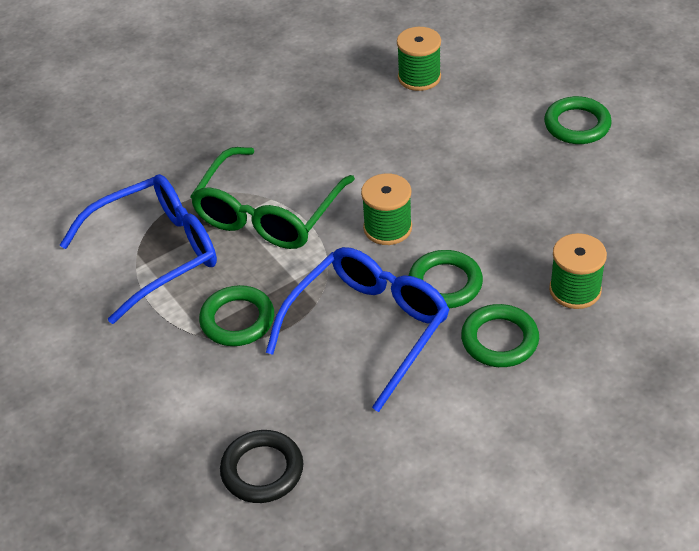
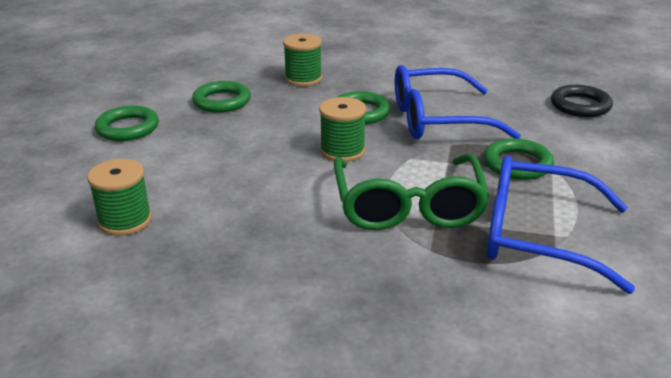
camera: 135 degrees left, 15 degrees down
(268, 214) = (408, 206): green glasses -> green glasses turned 105 degrees clockwise
(499, 340) = (376, 84): green ring -> green ring (222, 101)

